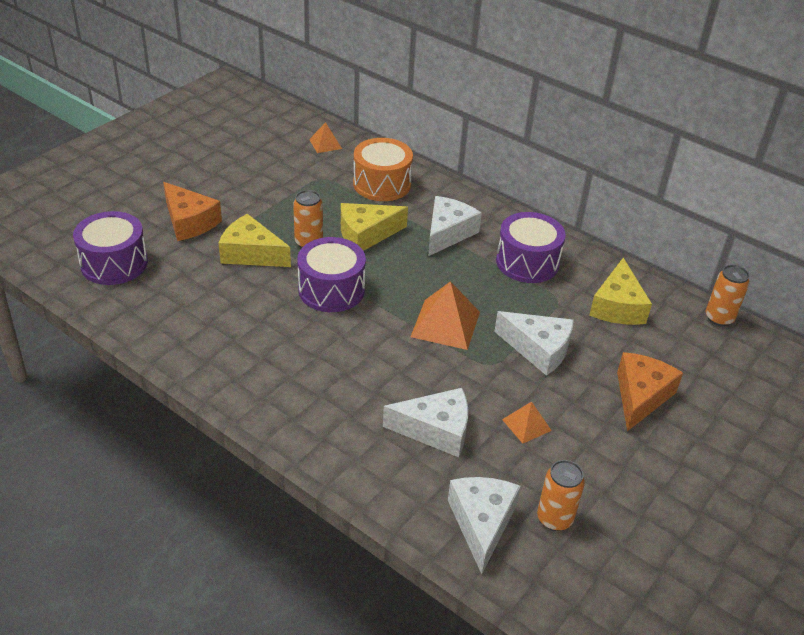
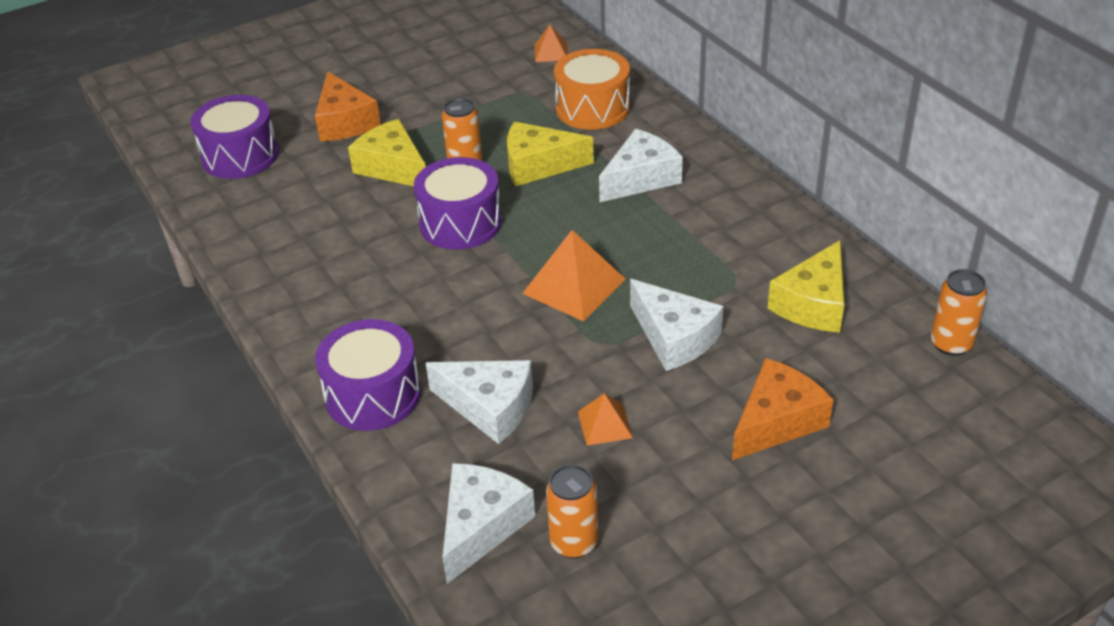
camera: 25 degrees right, 0 degrees up
(527, 262) = (723, 229): purple drum -> purple drum (373, 395)

